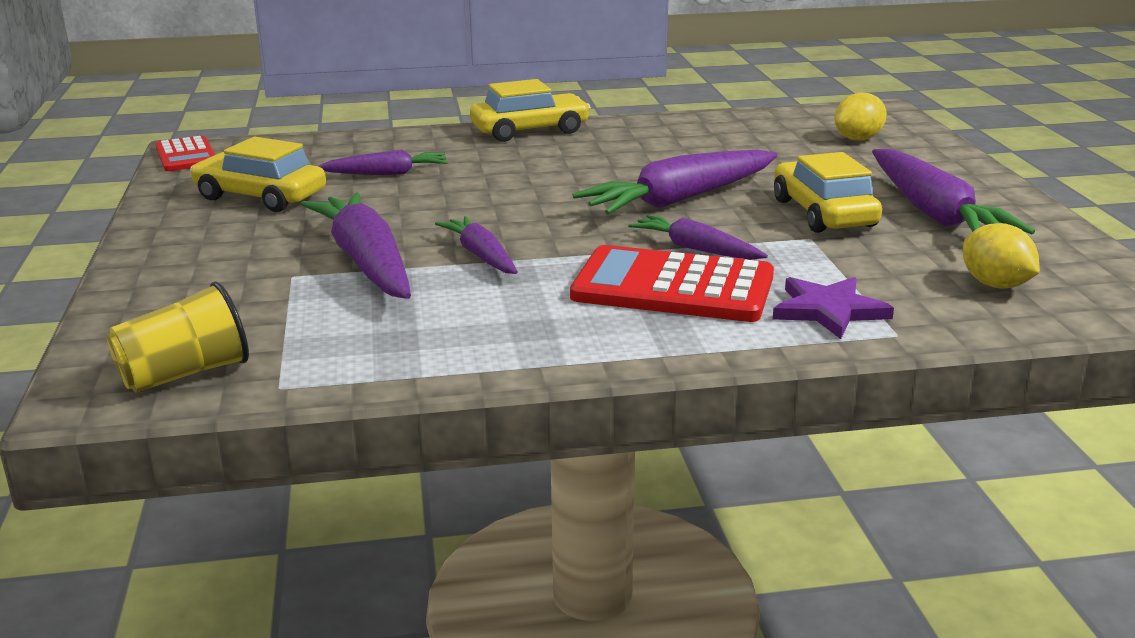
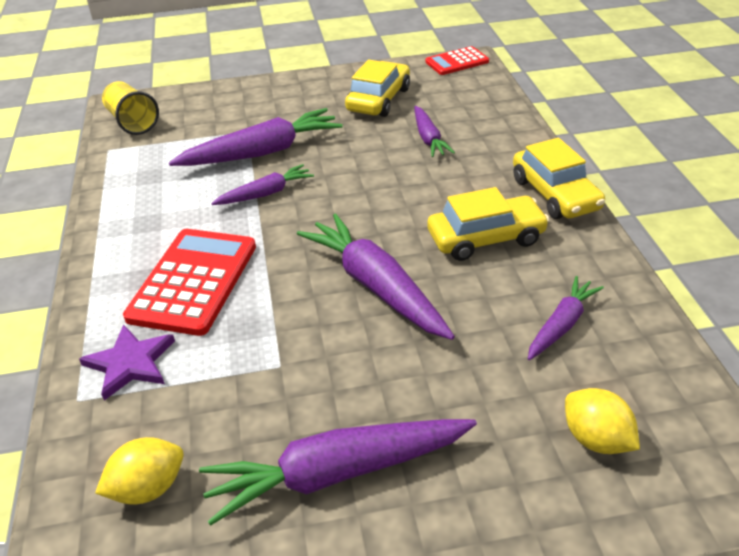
camera: 90 degrees right, 15 degrees up
(696, 249) = (263, 294): purple carrot -> purple carrot (561, 325)
(823, 213) = (340, 380): yellow car -> yellow car (486, 238)

